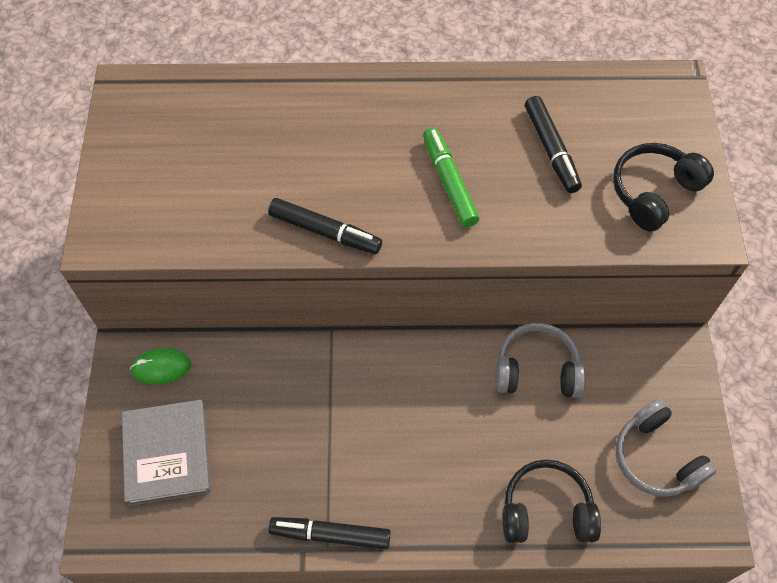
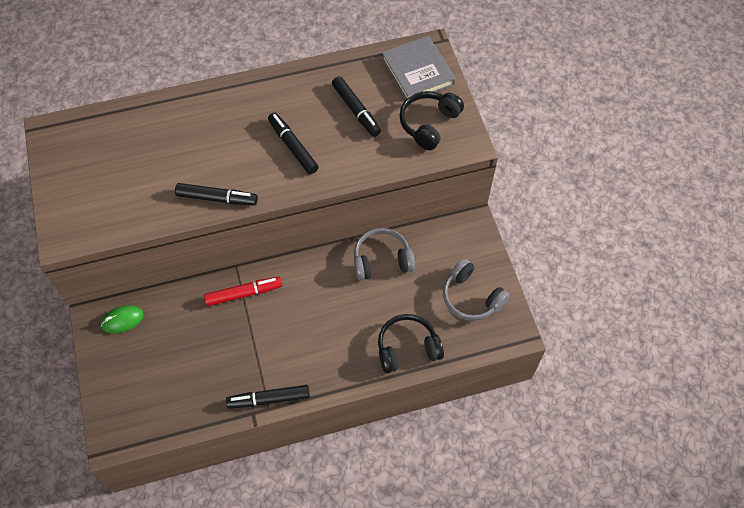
camera: 15 degrees left, 0 degrees up
(167, 454) = (143, 376): grey book -> grey book (417, 72)
(332, 371) = (243, 293): none -> red marker
(449, 182) = (293, 147): green marker -> black marker

